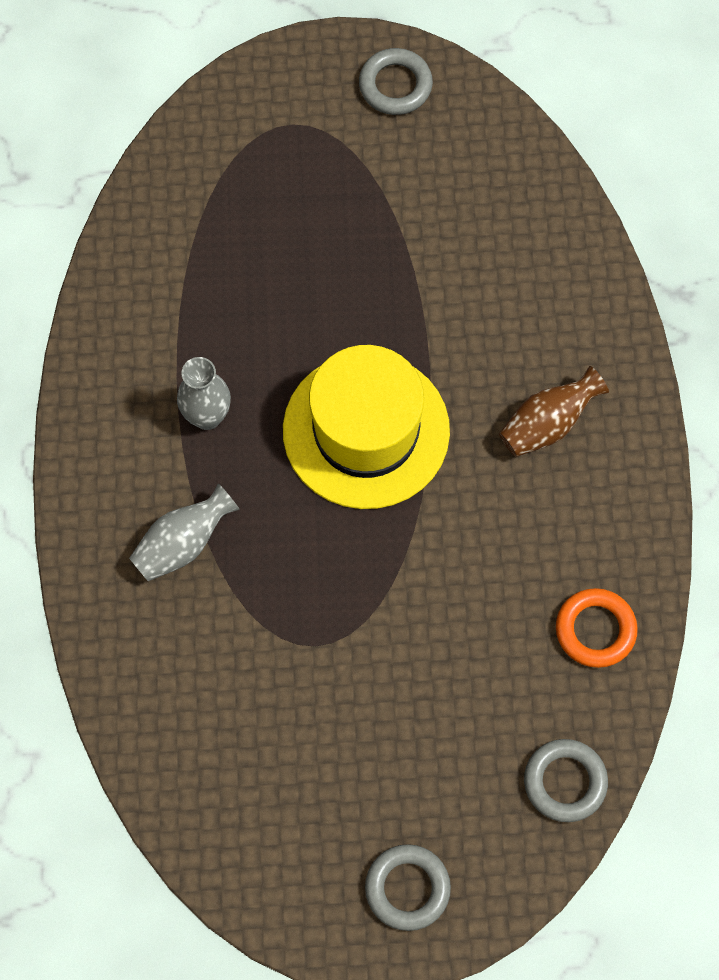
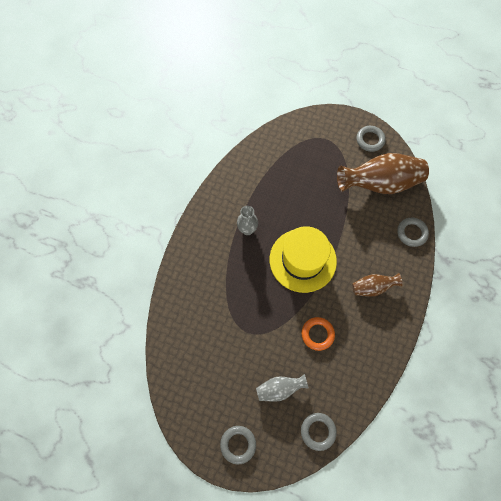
camera: 25 degrees right, 0 degrees up
(183, 543) = (217, 272): grey vase -> grey vase (280, 389)
(463, 179) = (380, 183): none -> brown vase
(582, 265) = (411, 233): none -> grey ring
(595, 630) = (356, 376): orange ring -> orange ring (317, 334)

